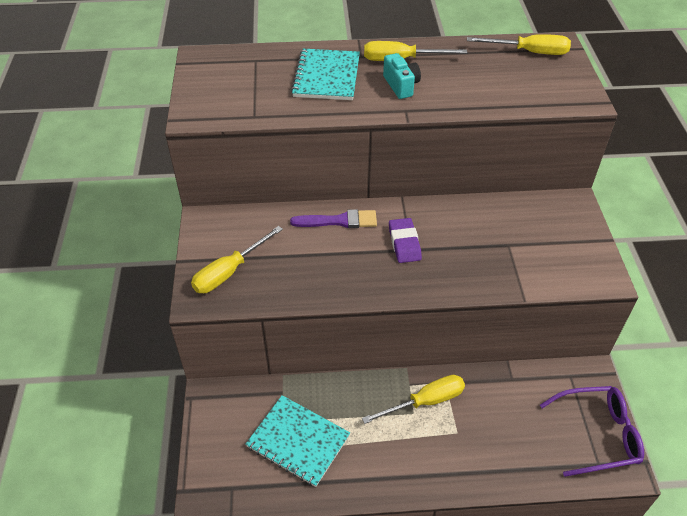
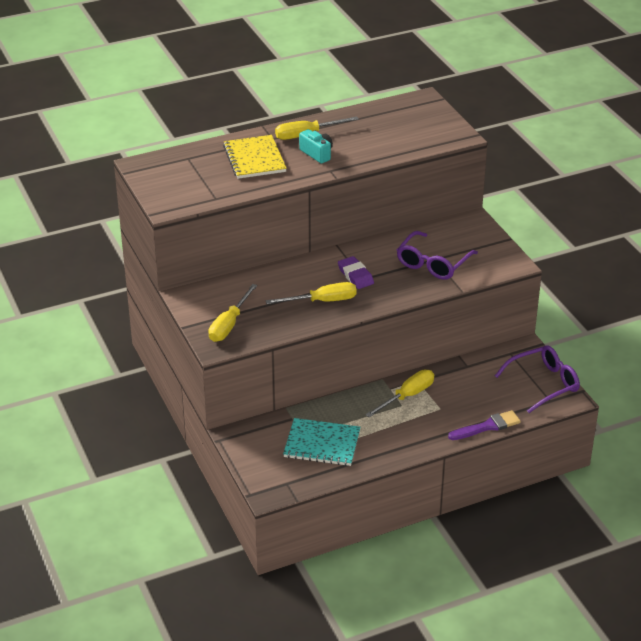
camera: 20 degrees left, 10 degrees down
(326, 76) = (254, 159): turquoise notebook -> yellow notebook
(339, 221) = (296, 272): purple brush -> purple brush (487, 426)
(503, 250) = (433, 263): none -> purple glasses
(529, 52) = (404, 109): yellow screwdriver -> yellow screwdriver (322, 301)

